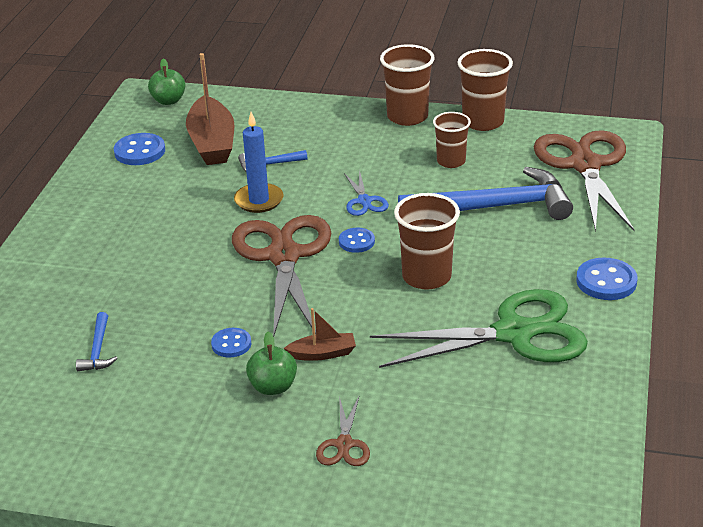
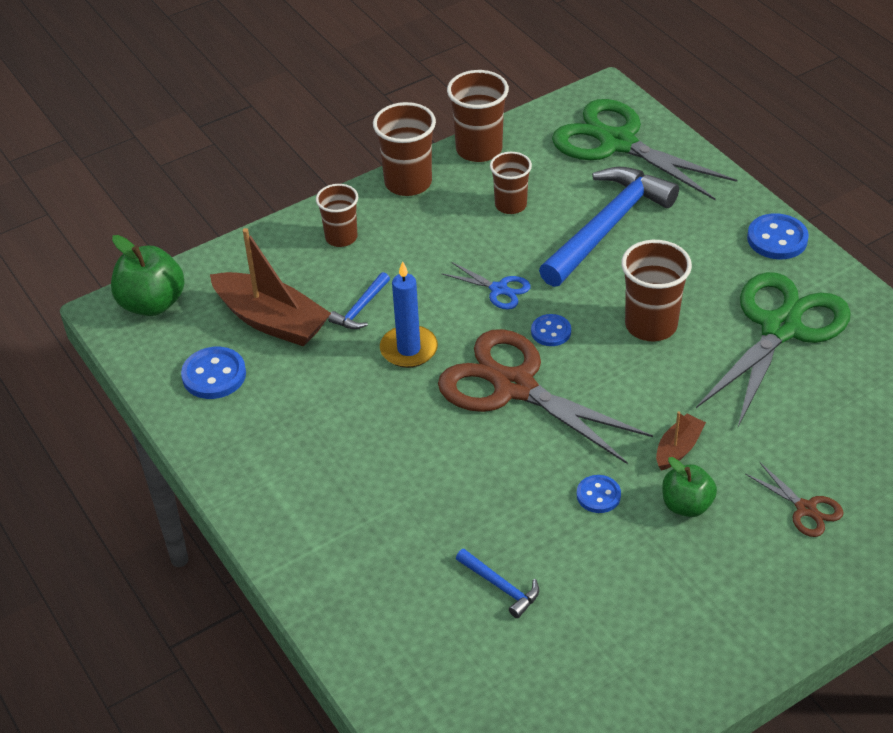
camera: 45 degrees left, 10 degrees up
(168, 101) = (152, 303): green apple -> green apple, size x1.52
(320, 123) = (341, 237): none -> brown cup
(585, 165) = (617, 143): brown scissors -> green scissors

